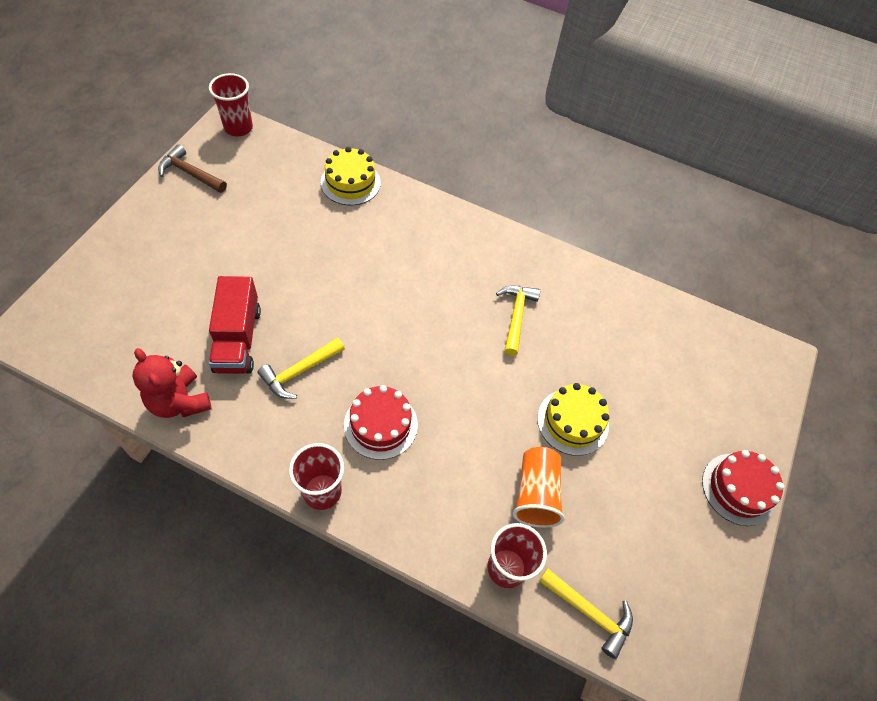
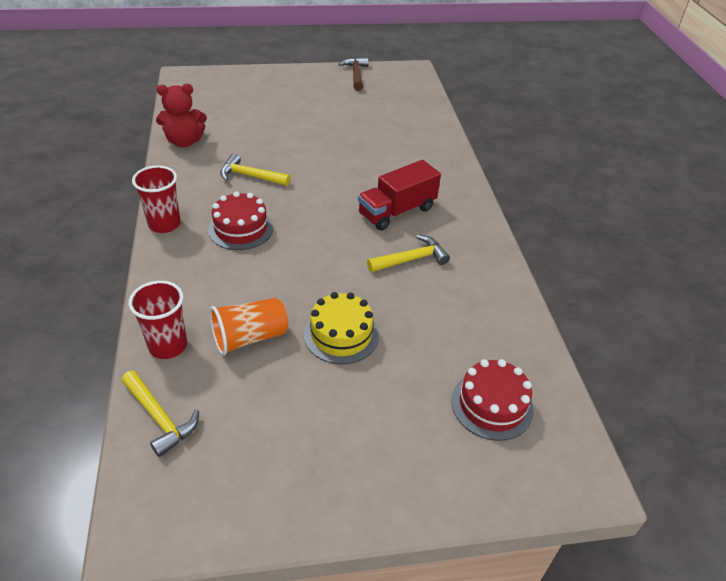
camera: 60 degrees right, 15 degrees down
(179, 401) = (184, 141): red teddy bear -> red teddy bear turned 120 degrees counterclockwise
(238, 128) = (415, 74): red cup -> none
(238, 339) = (251, 142): red truck -> red truck (397, 211)
(350, 182) = (432, 132): yellow cake -> none
(589, 612) = (159, 418): yellow hammer -> yellow hammer turned 45 degrees counterclockwise
(739, 489) = (380, 497): red cake -> red cake (492, 405)

